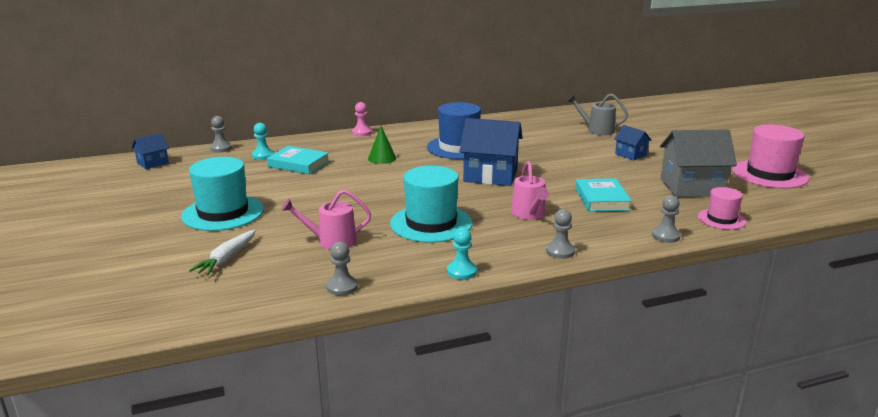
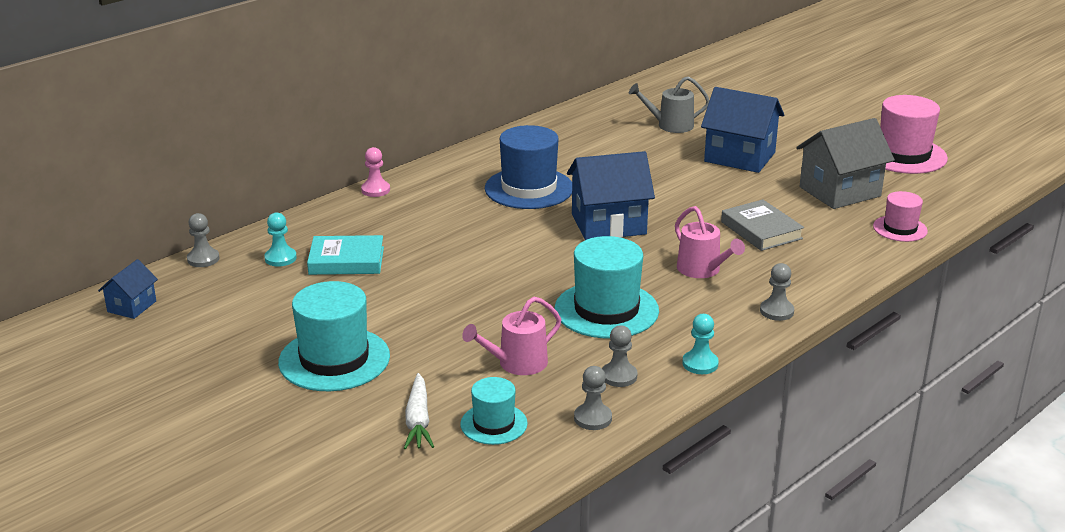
camera: 25 degrees left, 5 degrees up
(271, 273) = (493, 424): none -> turquoise hat
(382, 158) = (448, 227): green cone -> none
(602, 199) = (761, 230): turquoise book -> grey book
(630, 155) = (740, 157): blue house -> blue house, size x1.93
(665, 236) = (863, 264): grey pawn -> grey pawn (619, 376)

